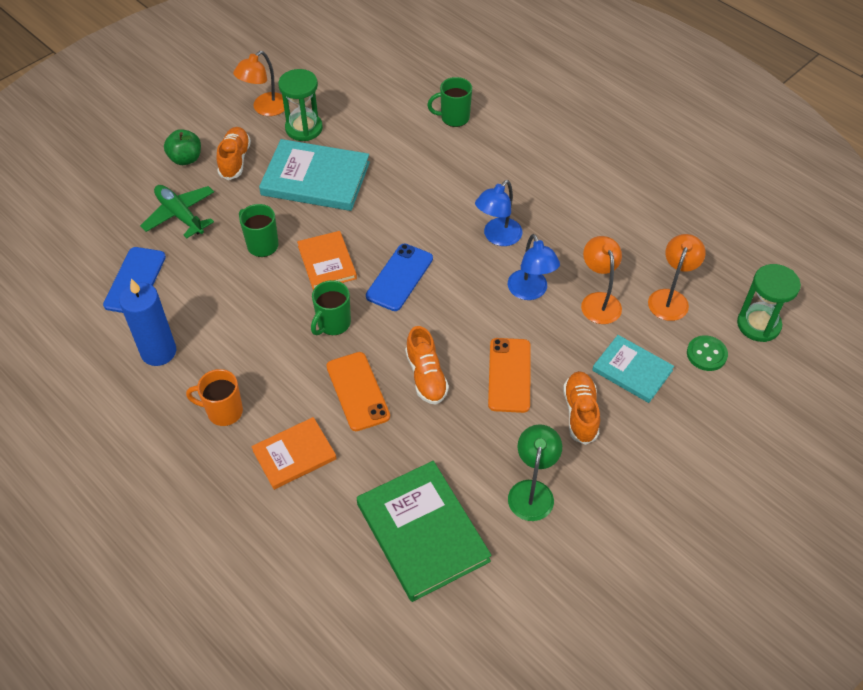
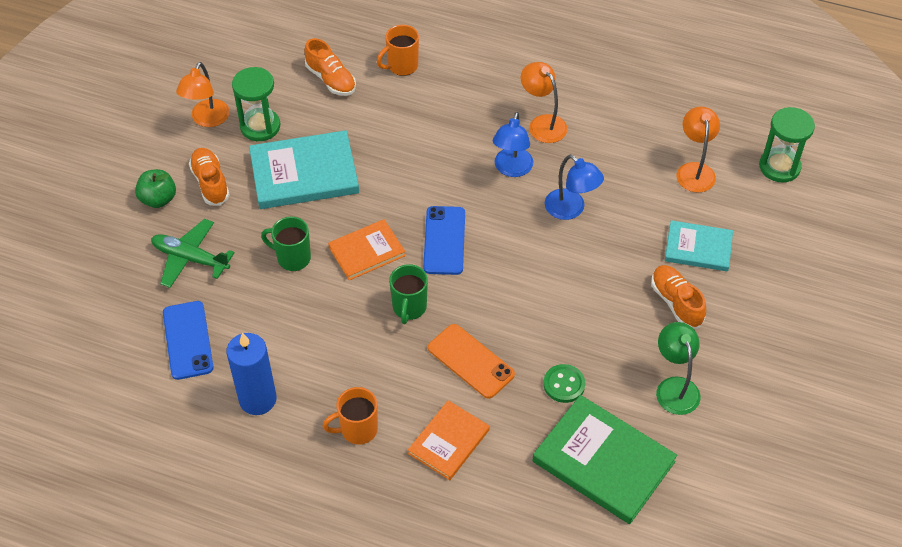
camera: 25 degrees left, 0 degrees up
(327, 262) = (367, 251): orange book -> orange book turned 75 degrees counterclockwise
(426, 376) = (524, 323): orange shoe -> orange shoe (331, 79)
(454, 118) = (402, 66): green mug -> orange mug
(509, 375) = (596, 293): orange phone -> none
(598, 301) = (635, 196): orange lamp -> orange lamp (542, 123)
(706, 354) = (751, 209): green button -> green button (564, 384)

